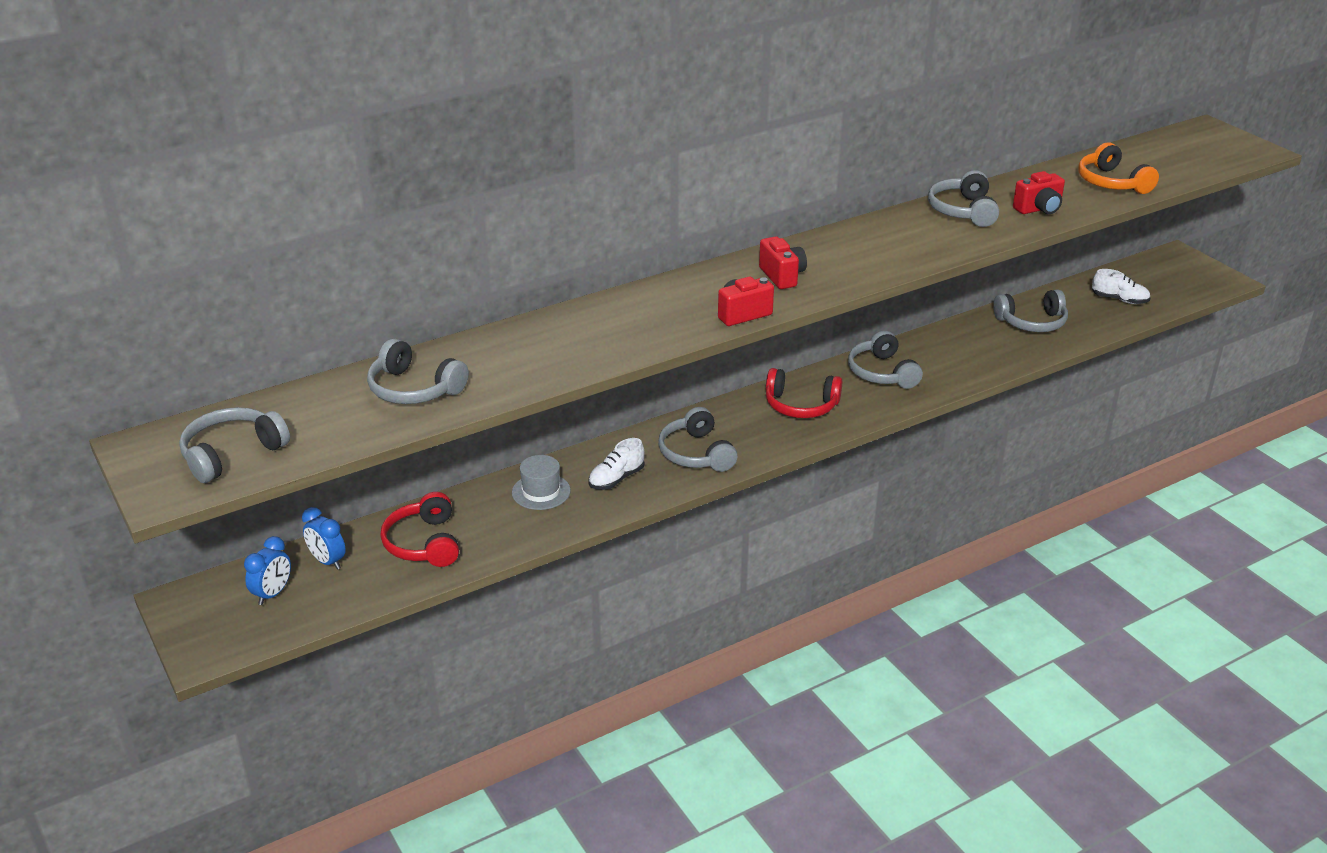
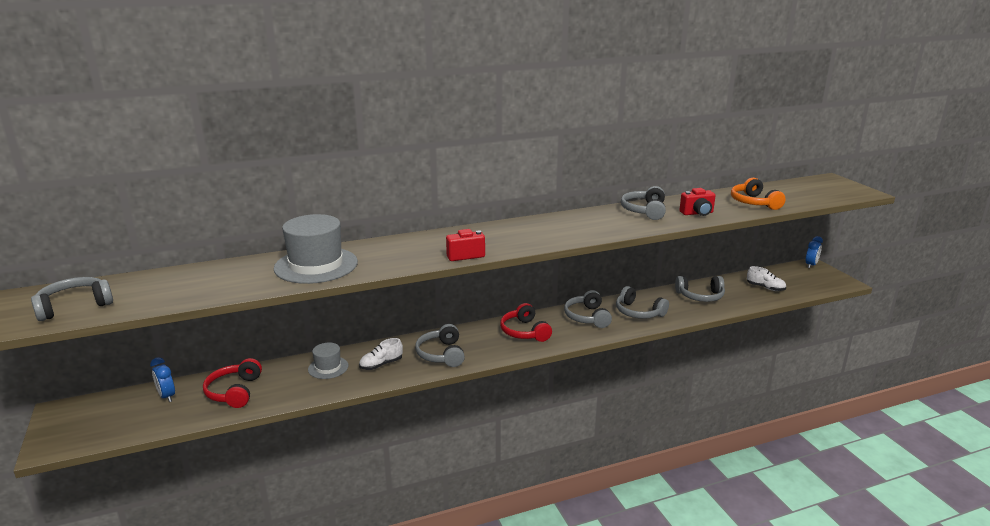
camera: 10 degrees right, 10 degrees down
(272, 594) = (119, 413): blue clock -> blue clock (811, 265)
(414, 389) = (221, 279): grey headphones -> grey headphones (638, 312)
(537, 351) = (316, 265): none -> grey hat
(782, 276) = (504, 237): red camera -> none
(801, 405) = (524, 332): red headphones -> red headphones turned 45 degrees clockwise

